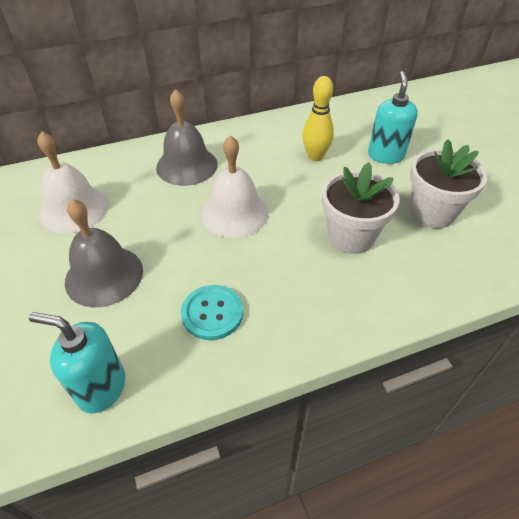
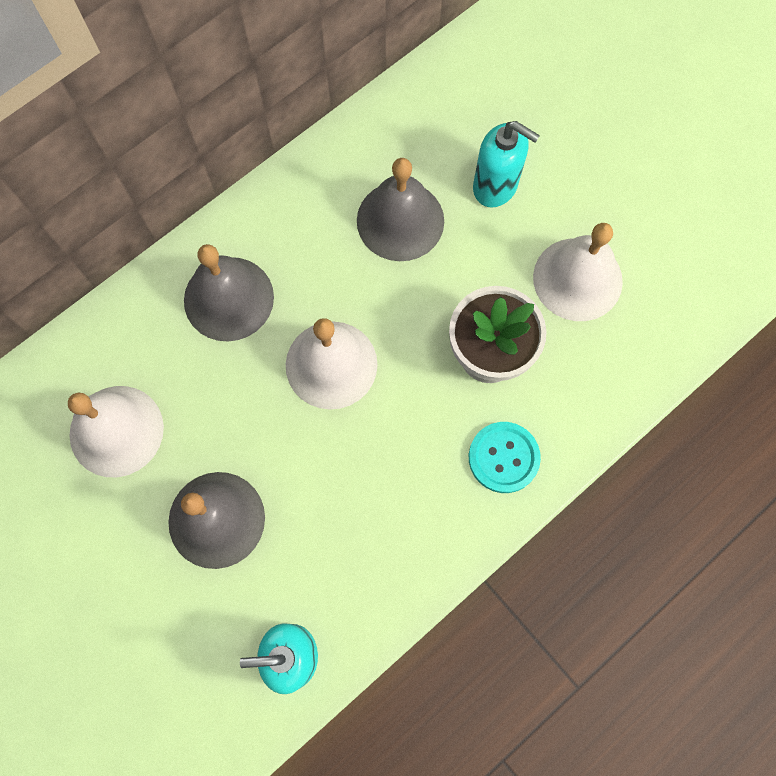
camera: 20 degrees left, 25 degrees up
(212, 313) = (368, 525): turquoise button -> turquoise button (503, 458)
(315, 156) = (400, 220): yellow bowling pin -> grey bell
(385, 155) = (495, 186): turquoise soap dispenser -> turquoise soap dispenser turned 135 degrees clockwise
(432, 212) = (577, 279): white flower pot -> white bell

